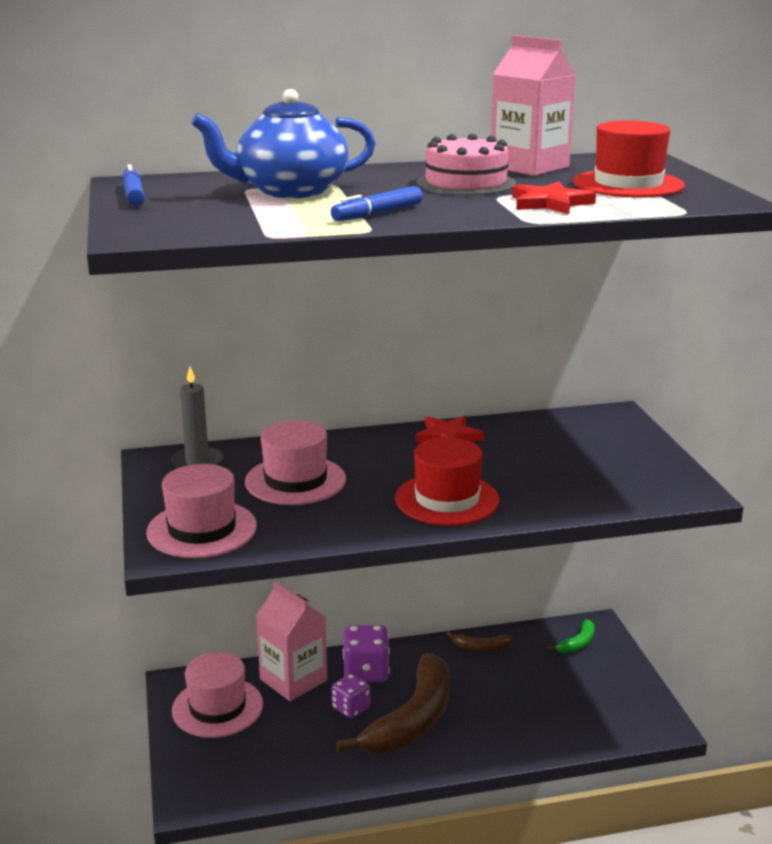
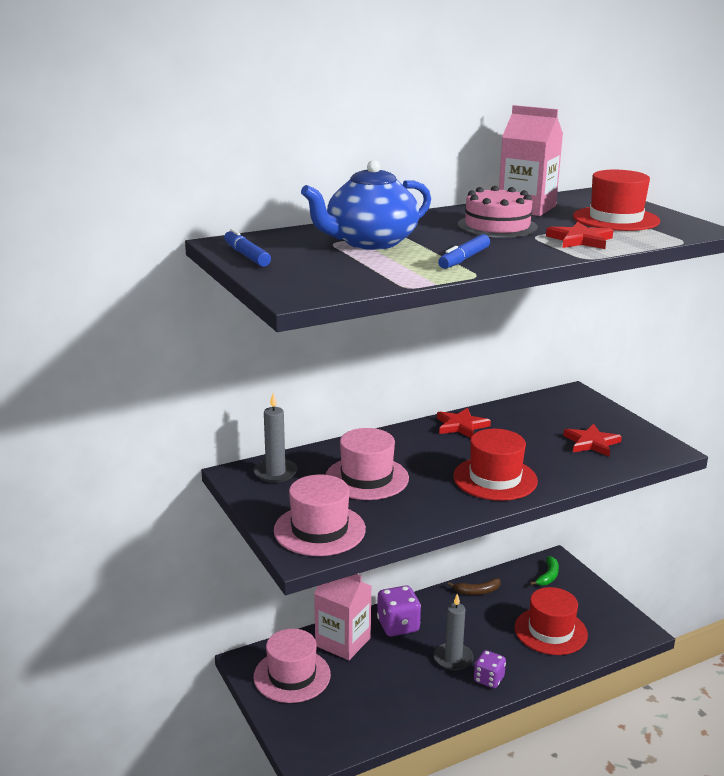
camera: 15 degrees left, 0 degrees up
(351, 708) = (400, 657): purple dice -> purple dice (488, 679)
(412, 720) = (453, 658): brown banana -> grey candle
(548, 708) = (550, 631): none -> red hat
(598, 473) = (591, 443): none -> red star

